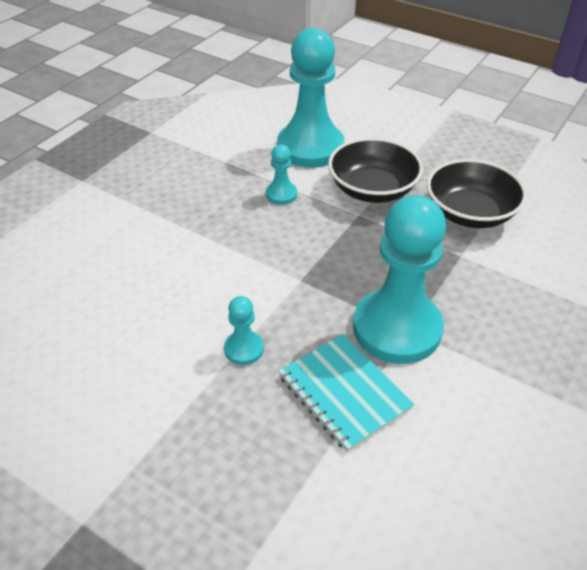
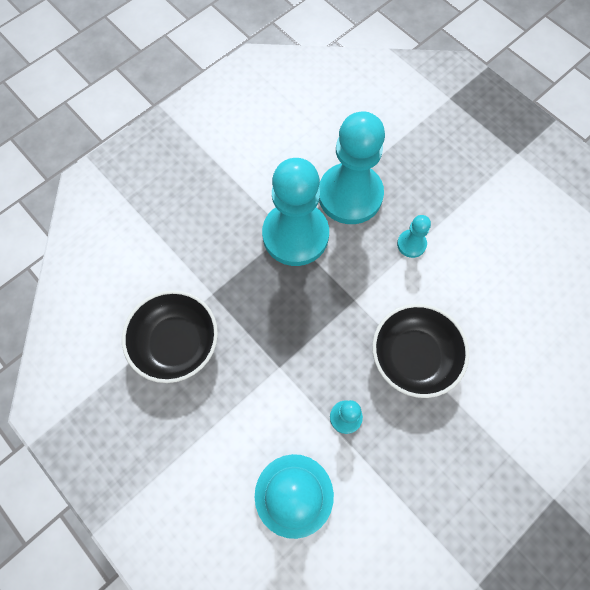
camera: 165 degrees left, 25 degrees up
(344, 392) = (350, 195): turquoise notebook -> turquoise pawn
(372, 189) = (252, 401): black bowl -> black bowl (414, 356)

